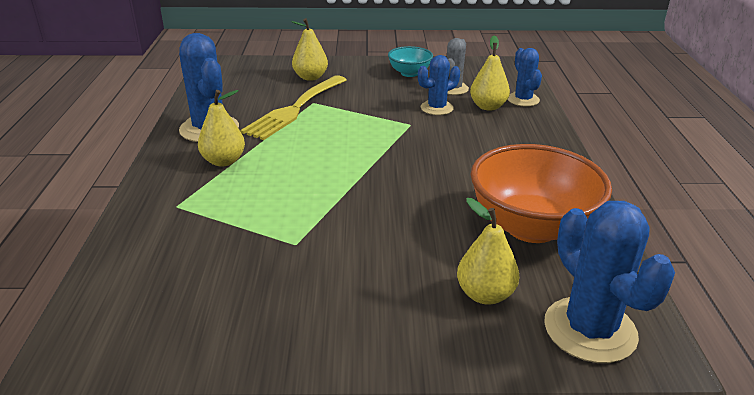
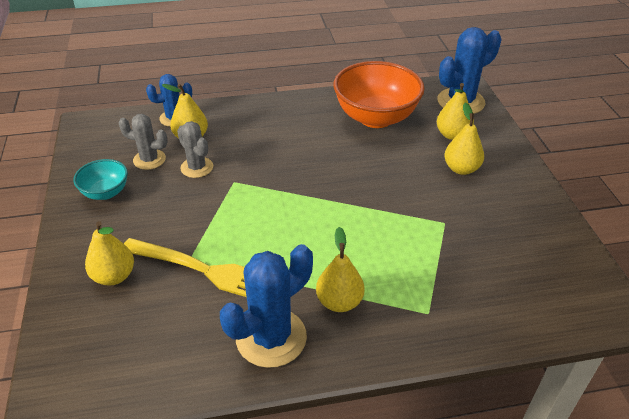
camera: 100 degrees left, 10 degrees up
(397, 283) = (461, 169): none -> yellow pear
(436, 108) = (197, 167): blue cactus -> grey cactus

